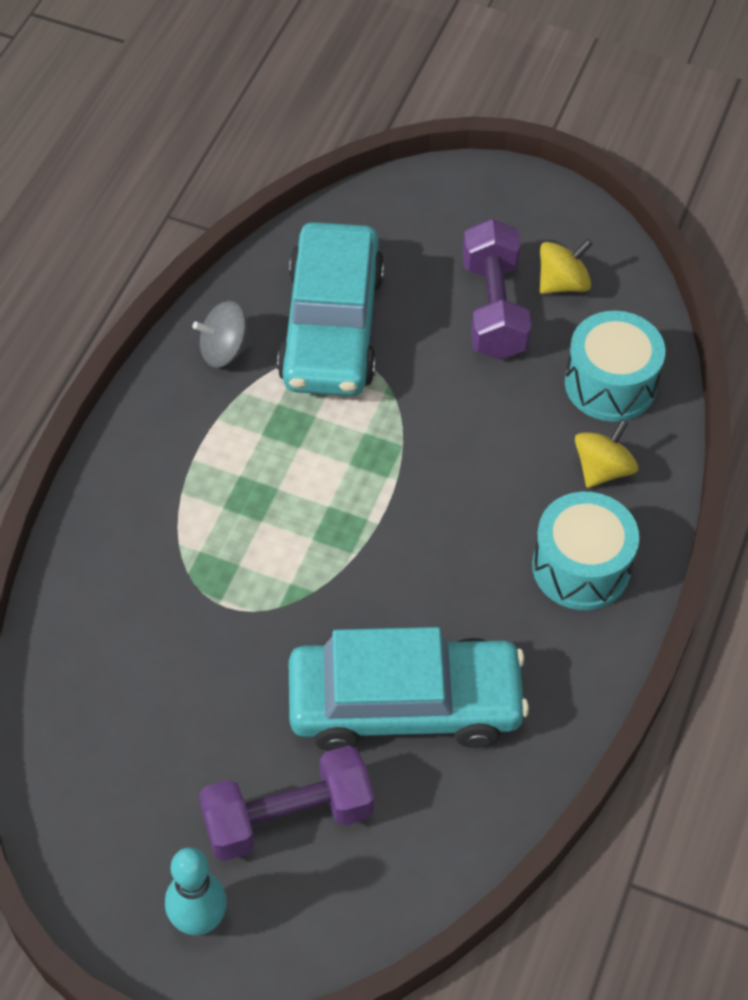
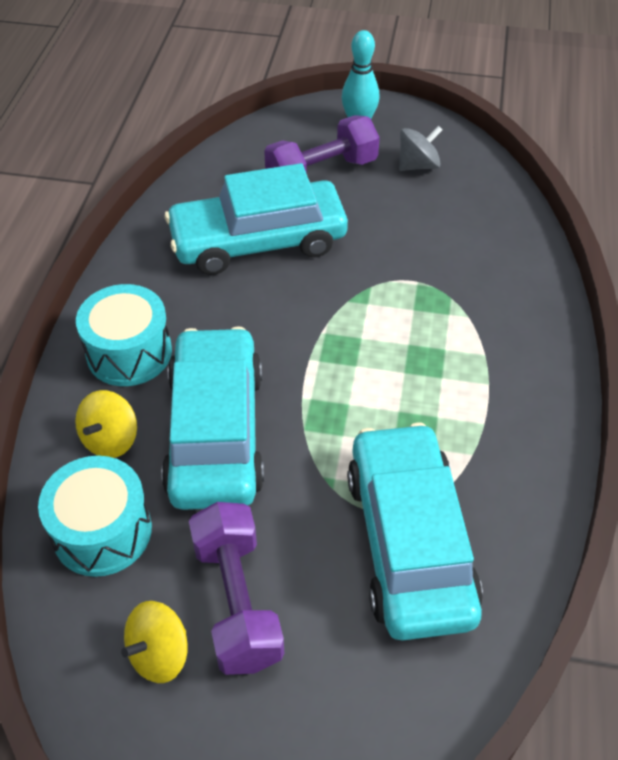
camera: 170 degrees right, 5 degrees down
(224, 351) = (508, 493): grey spinning top -> grey spinning top (418, 165)
(493, 458) = (216, 432): none -> turquoise car

